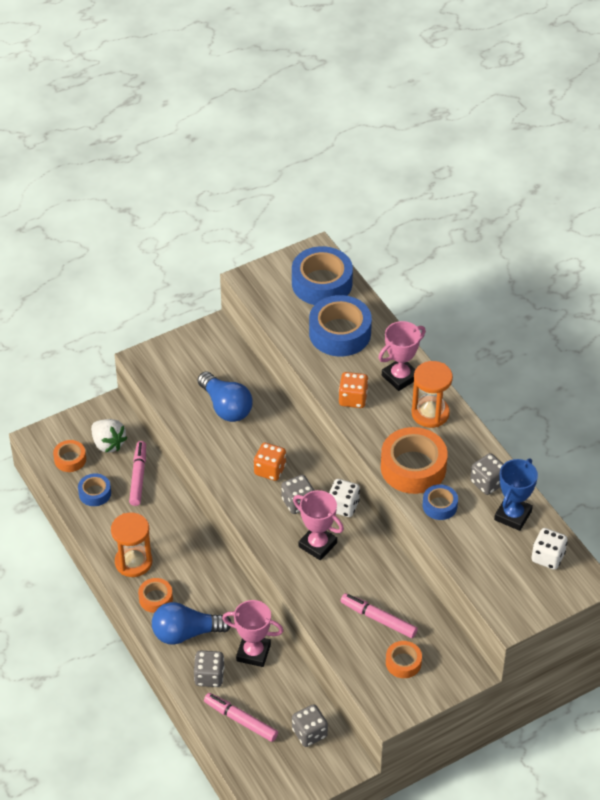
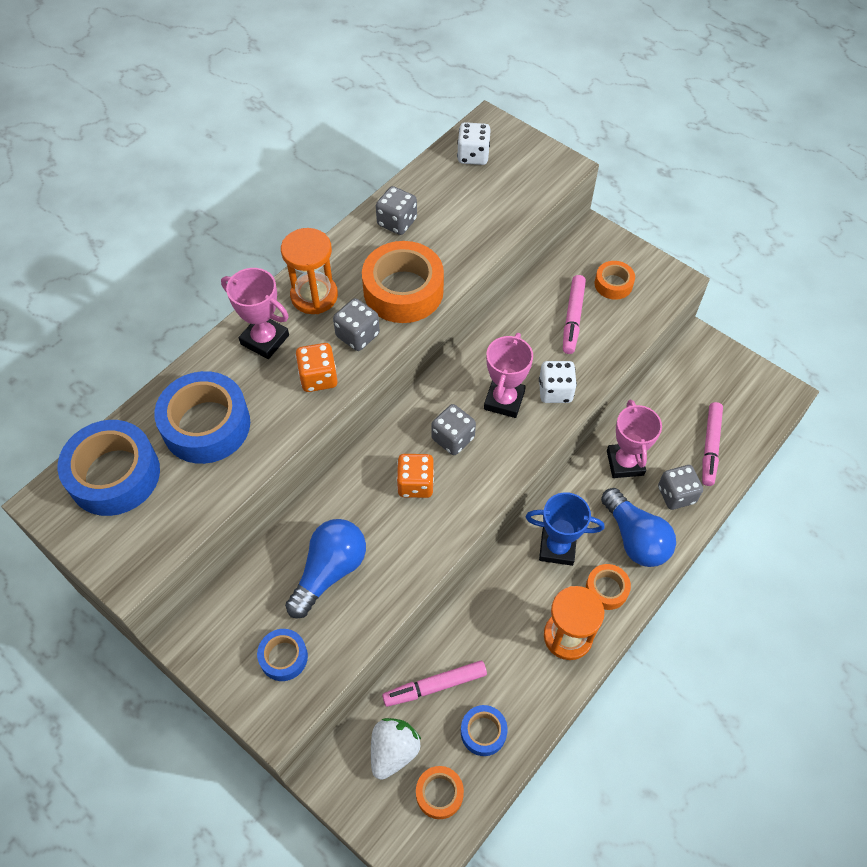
camera: 110 degrees left, 10 degrees up
(309, 733) = (689, 383): grey dice -> grey dice (357, 335)
(343, 506) = (438, 392): white dice -> white dice (555, 391)
(439, 506) = (448, 254): blue tape -> blue tape (283, 657)
(513, 515) = (432, 192): blue trophy -> blue trophy (557, 548)

